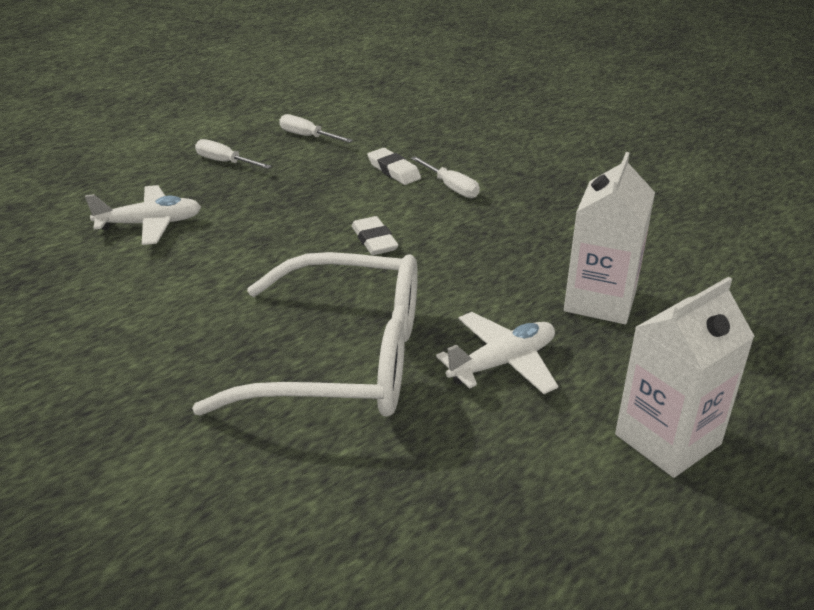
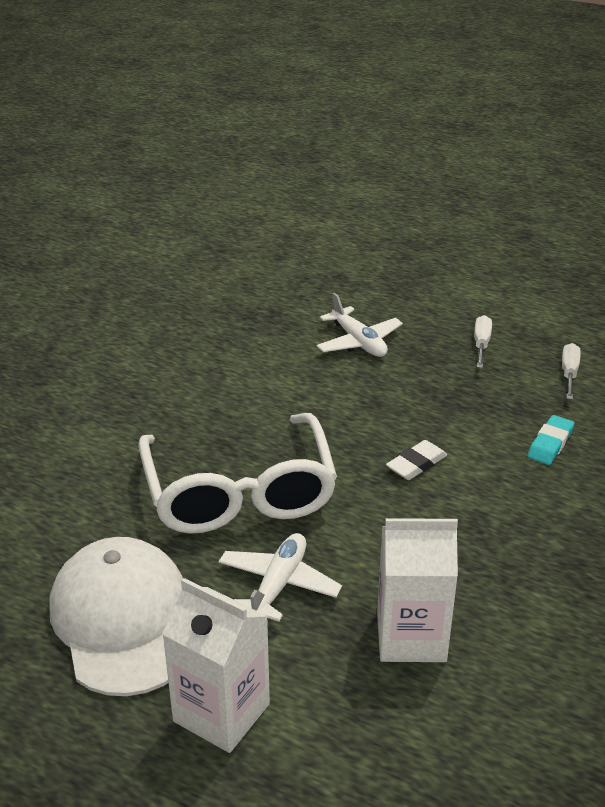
camera: 70 degrees right, 0 degrees up
(394, 170) = (550, 444): white eraser -> turquoise eraser
(451, 187) = (549, 489): white screwdriver -> none
(502, 363) = (278, 585): white plane -> white plane turned 105 degrees counterclockwise
(511, 493) = (124, 620): none -> white cap

